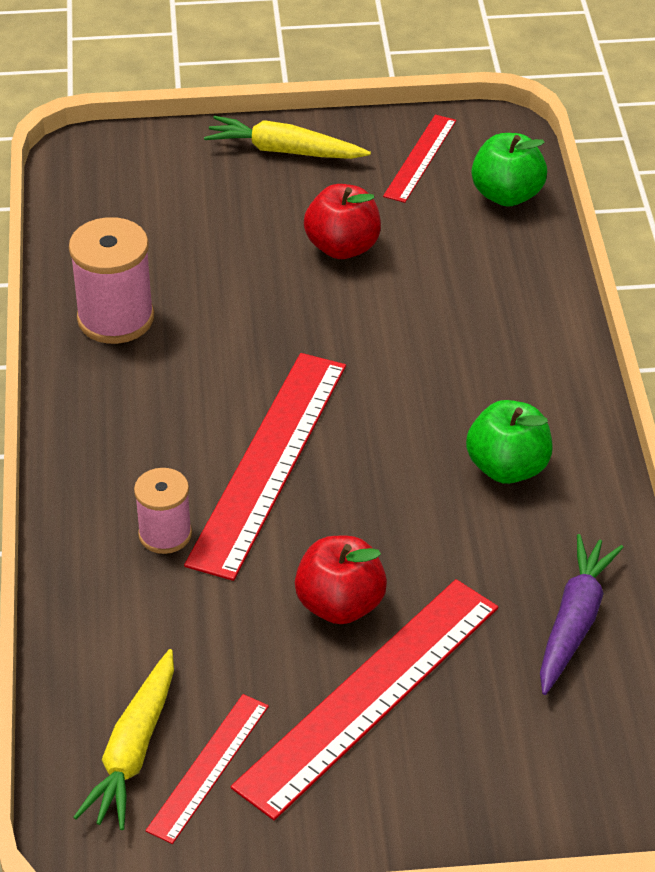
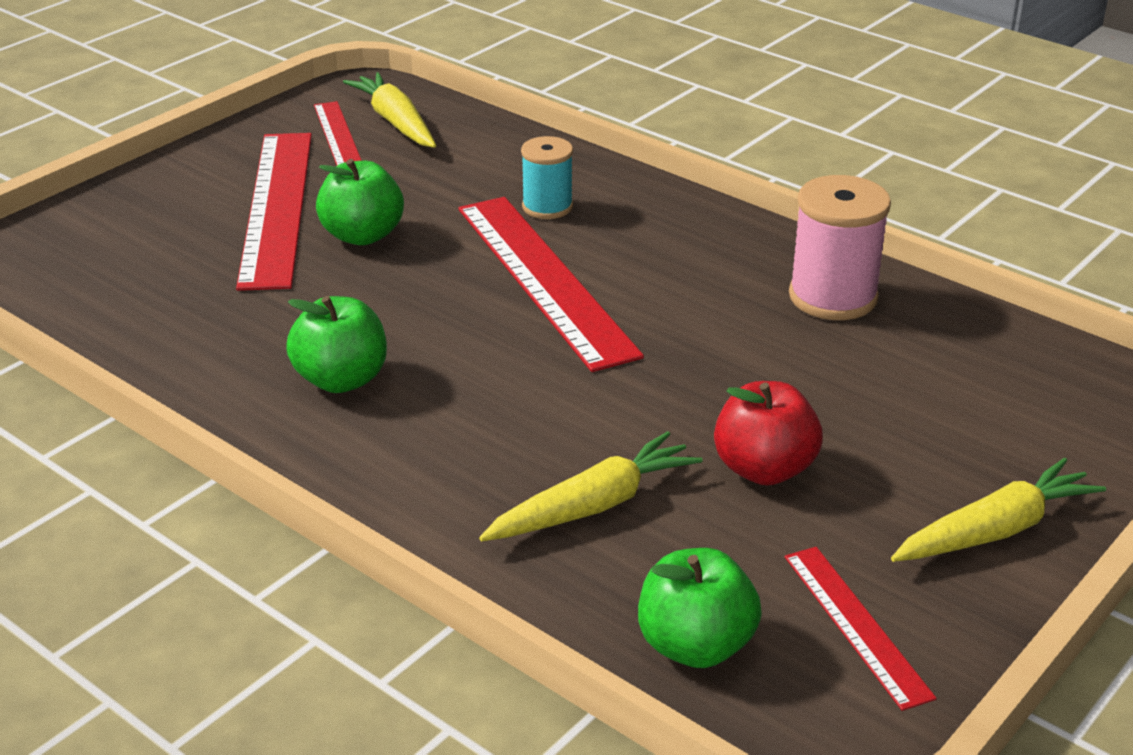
camera: 135 degrees right, 10 degrees down
(165, 534) = (547, 207): pink spool -> turquoise spool
(340, 605) = (362, 235): red apple -> green apple
(462, 286) = (593, 506): none -> yellow carrot
(574, 622) = (163, 313): purple carrot -> none

